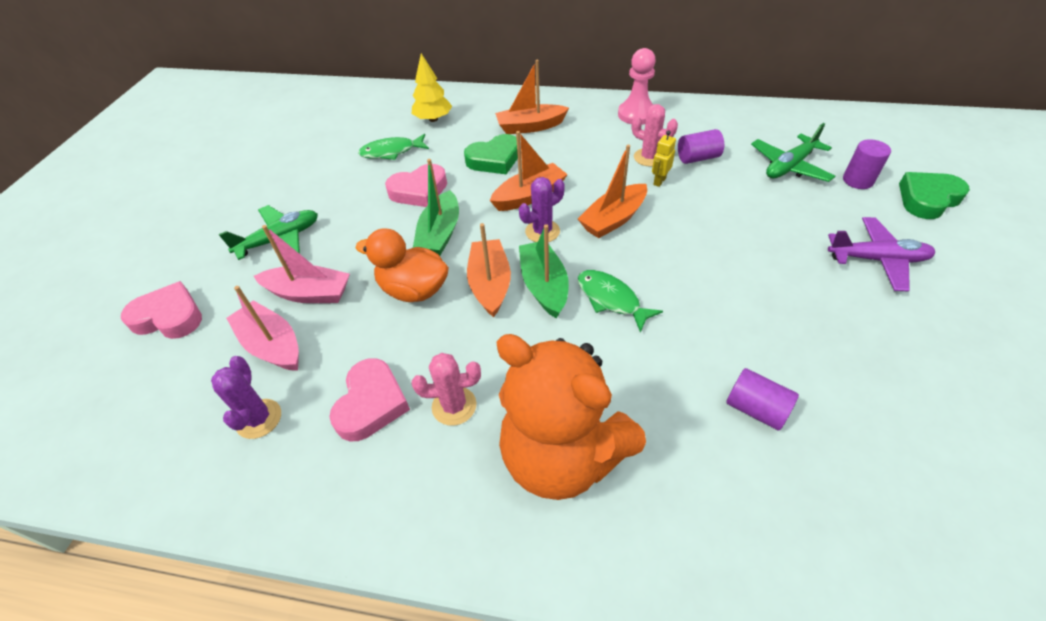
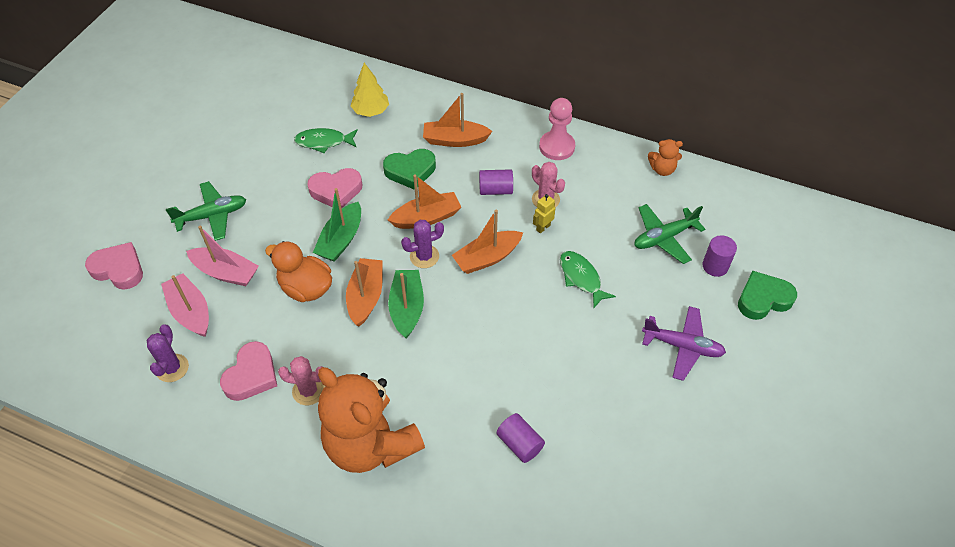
camera: 10 degrees right, 5 degrees up
(611, 299) = (454, 332): green fish -> green fish (581, 278)
(697, 158) = (588, 210): purple cylinder -> purple cylinder (495, 190)
(750, 113) = (662, 169): none -> orange teddy bear

